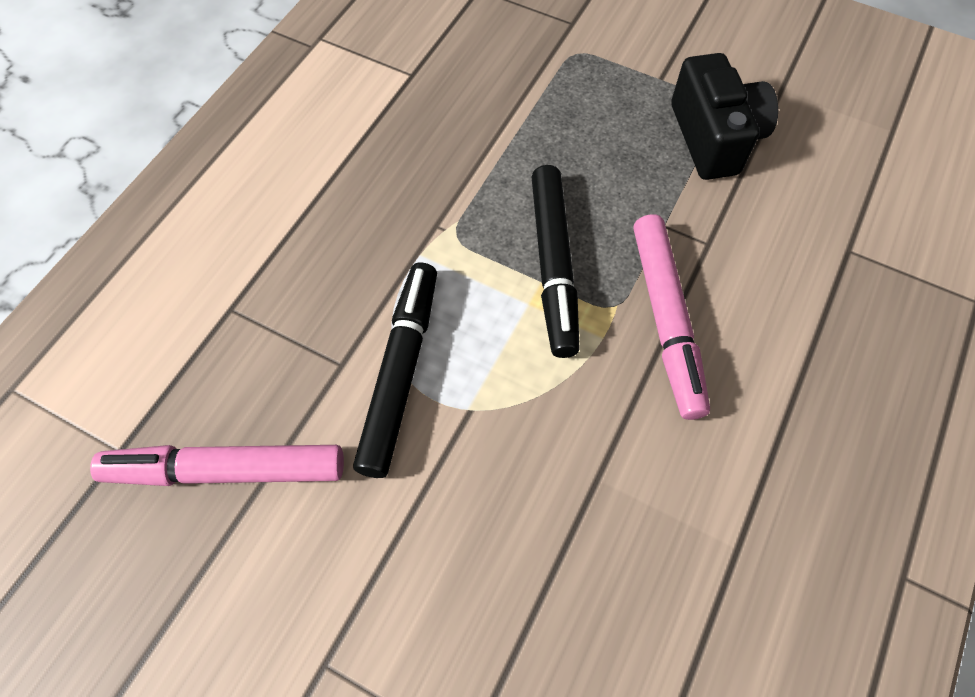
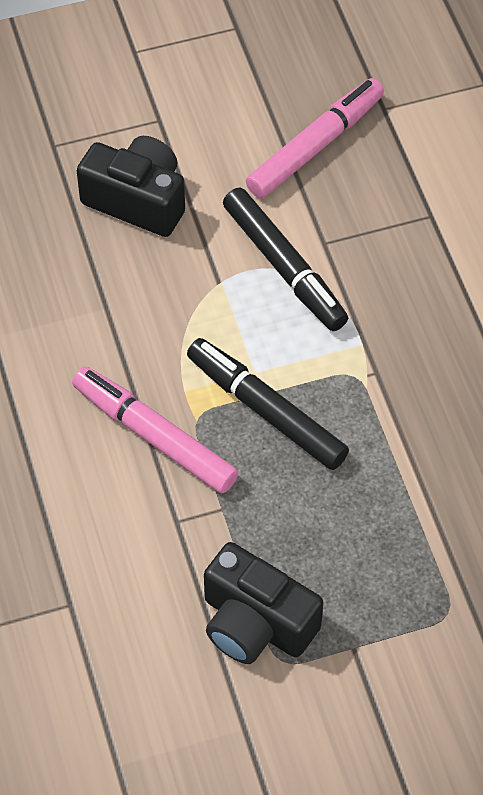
camera: 135 degrees right, 5 degrees down
(452, 576) = (137, 200): none -> black camera

